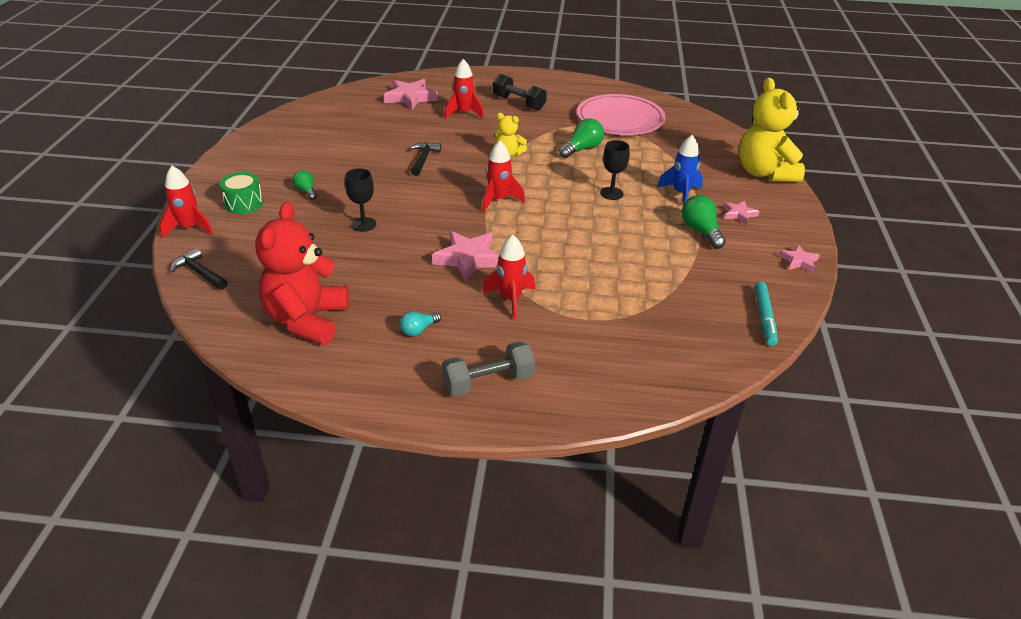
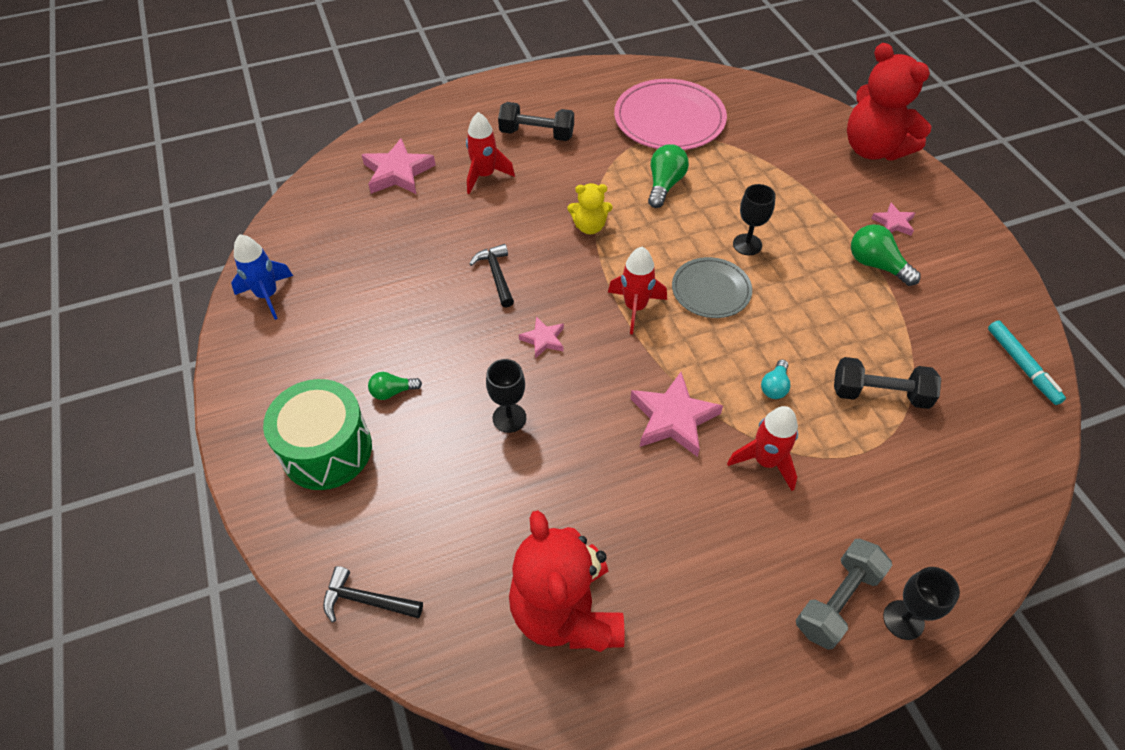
camera: 25 degrees left, 15 degrees up
(189, 228) = (287, 527): red rocket -> none
(244, 203) = (327, 450): green drum -> green drum, size x1.66
(306, 191) = (392, 392): green light bulb -> green light bulb turned 45 degrees counterclockwise
(418, 330) = (705, 560): turquoise light bulb -> turquoise light bulb (774, 387)
(526, 409) = (903, 620): none -> black goblet
(561, 207) = (711, 290): none -> grey plate
(631, 295) = (879, 394): none -> black dumbbell
(681, 194) = (816, 215): blue rocket -> blue rocket (268, 295)
(764, 173) = (873, 149): yellow teddy bear -> red teddy bear
(799, 261) = (995, 268): pink star -> pink star (543, 339)

